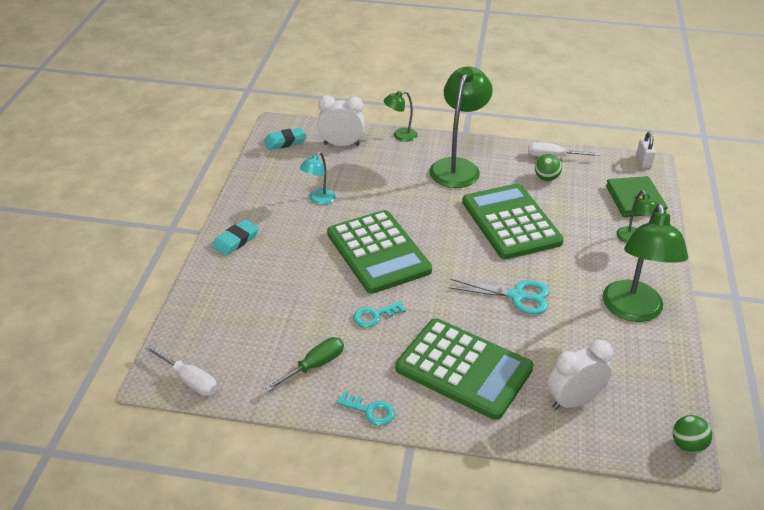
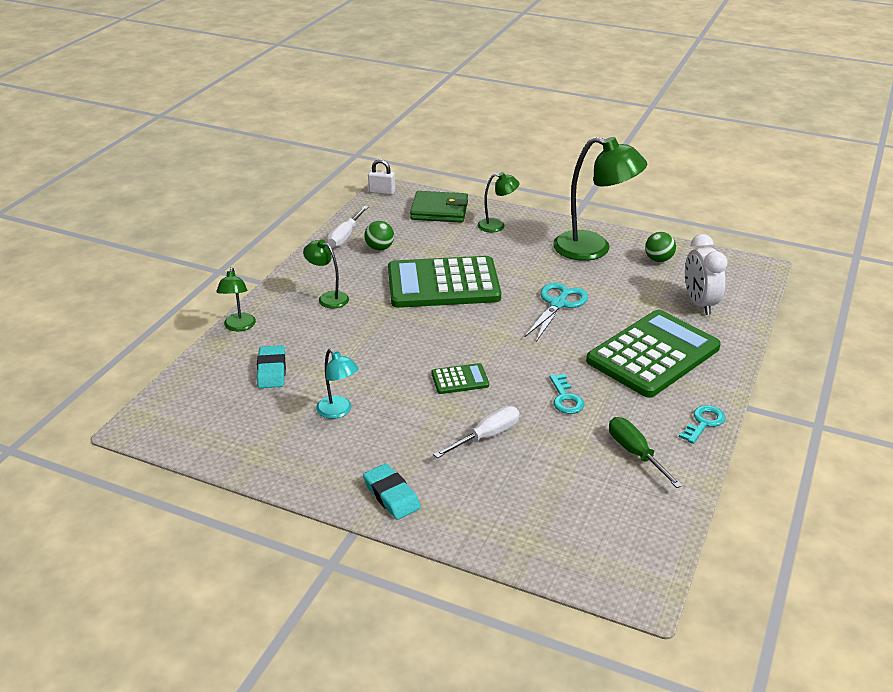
camera: 75 degrees left, 5 degrees down
(190, 380) = (646, 560): white screwdriver -> white screwdriver (487, 436)
(285, 142) = (187, 425): turquoise eraser -> turquoise eraser (272, 370)
(341, 144) = (227, 376): white clock -> none
(378, 252) = (460, 379): green calculator -> green calculator, size x0.43
(457, 167) = (328, 298): green lamp -> green lamp, size x0.50
(687, 445) = (750, 263): green ball -> green ball (658, 260)

